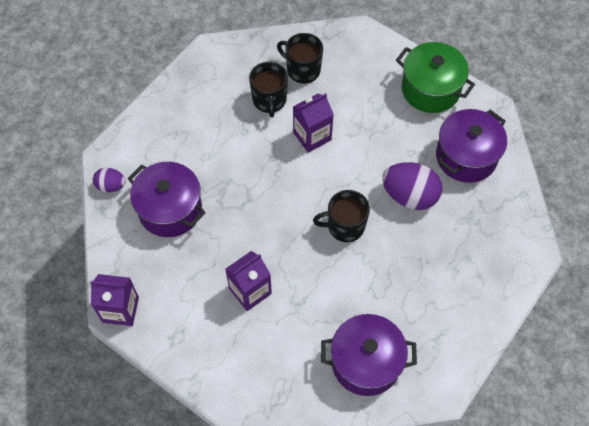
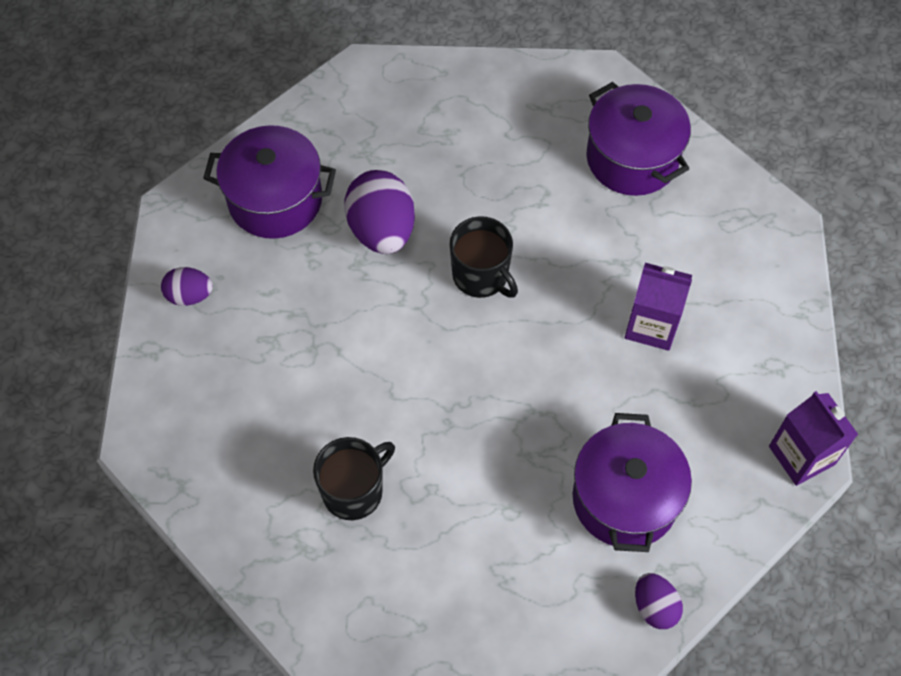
camera: 125 degrees left, 0 degrees up
(302, 70) = (267, 481): black mug -> none
(312, 136) = (374, 396): purple carton -> none
(430, 89) = (189, 295): green pot -> purple egg

